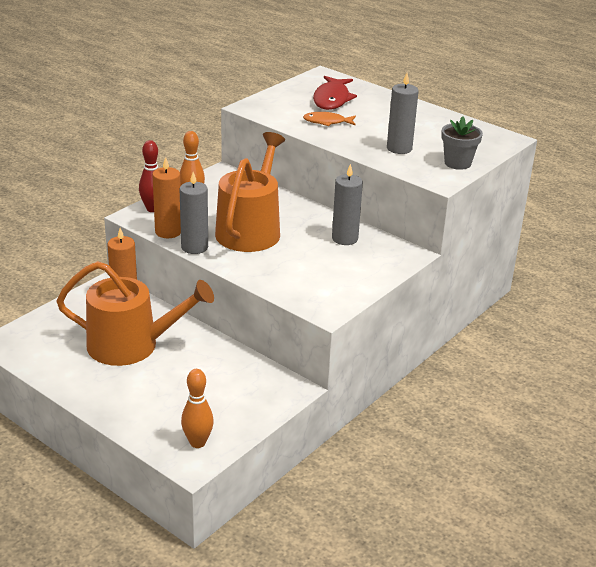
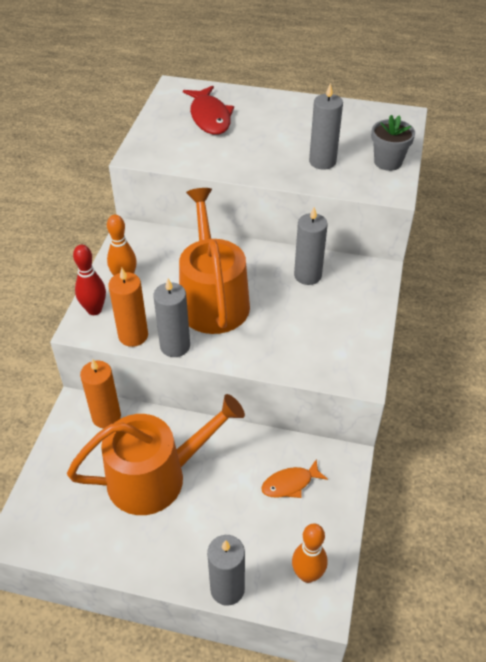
camera: 25 degrees left, 15 degrees up
(128, 427) = (227, 589): none -> grey candle
(327, 122) = (229, 149): orange fish -> orange fish (290, 484)

